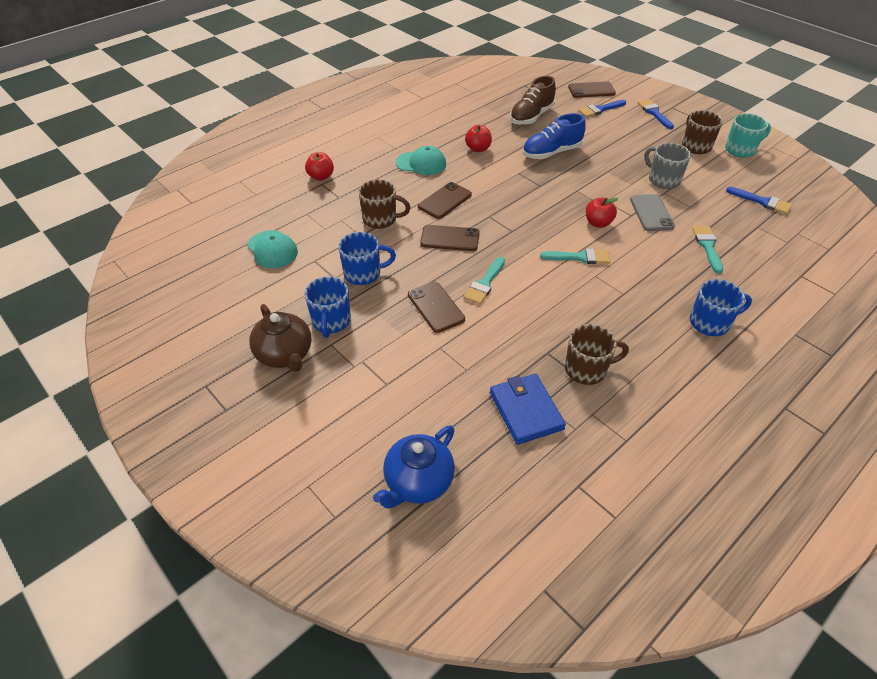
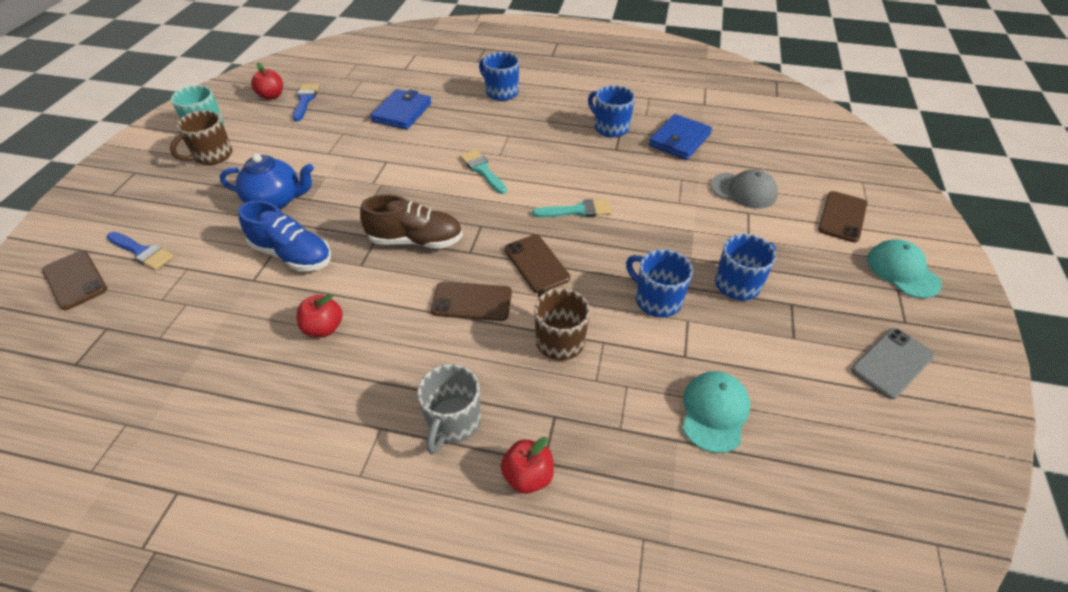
camera: 125 degrees left, 0 degrees up
(285, 355) = (808, 290): brown teapot -> none
(413, 403) = (744, 191): none -> grey cap
(418, 482) = (791, 160): blue teapot -> blue teapot (276, 200)
(421, 163) = (404, 370): turquoise cap -> turquoise cap (902, 271)
(436, 307) = (640, 226): brown phone -> brown phone (842, 217)
(531, 116) = (194, 311): brown shoe -> brown shoe (415, 240)
(587, 369) = (610, 128): brown mug -> blue mug
(598, 223) = (417, 176): red apple -> red apple (271, 96)
(651, 213) = (372, 151): grey phone -> grey phone (892, 363)
(654, 113) = (135, 203): blue brush -> none
(663, 180) = (303, 159): grey mug -> grey mug (453, 422)
(707, 246) = (402, 112): turquoise brush -> blue wallet

